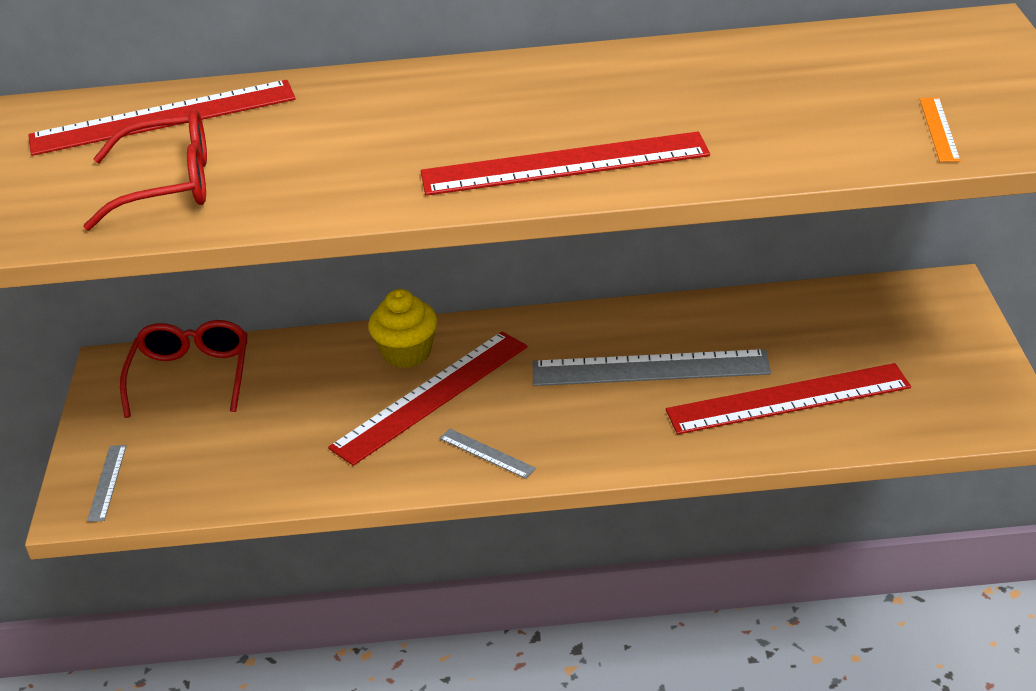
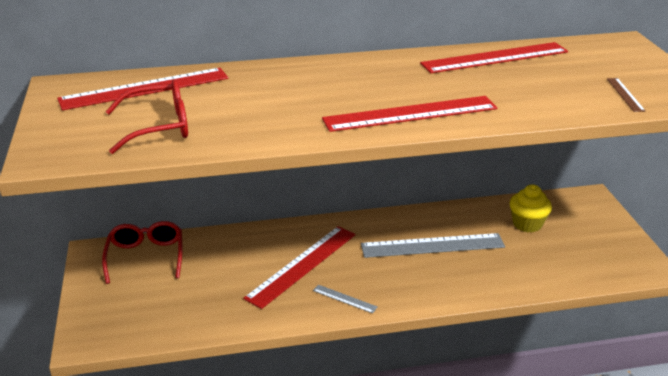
camera: 10 degrees left, 5 degrees down
(107, 482) = (100, 325): grey ruler -> none
(407, 353) = (281, 240): yellow cupcake -> yellow cupcake (527, 224)
(788, 399) = (519, 261): red ruler -> red ruler (495, 58)
(939, 129) = (625, 94): orange ruler -> brown ruler

